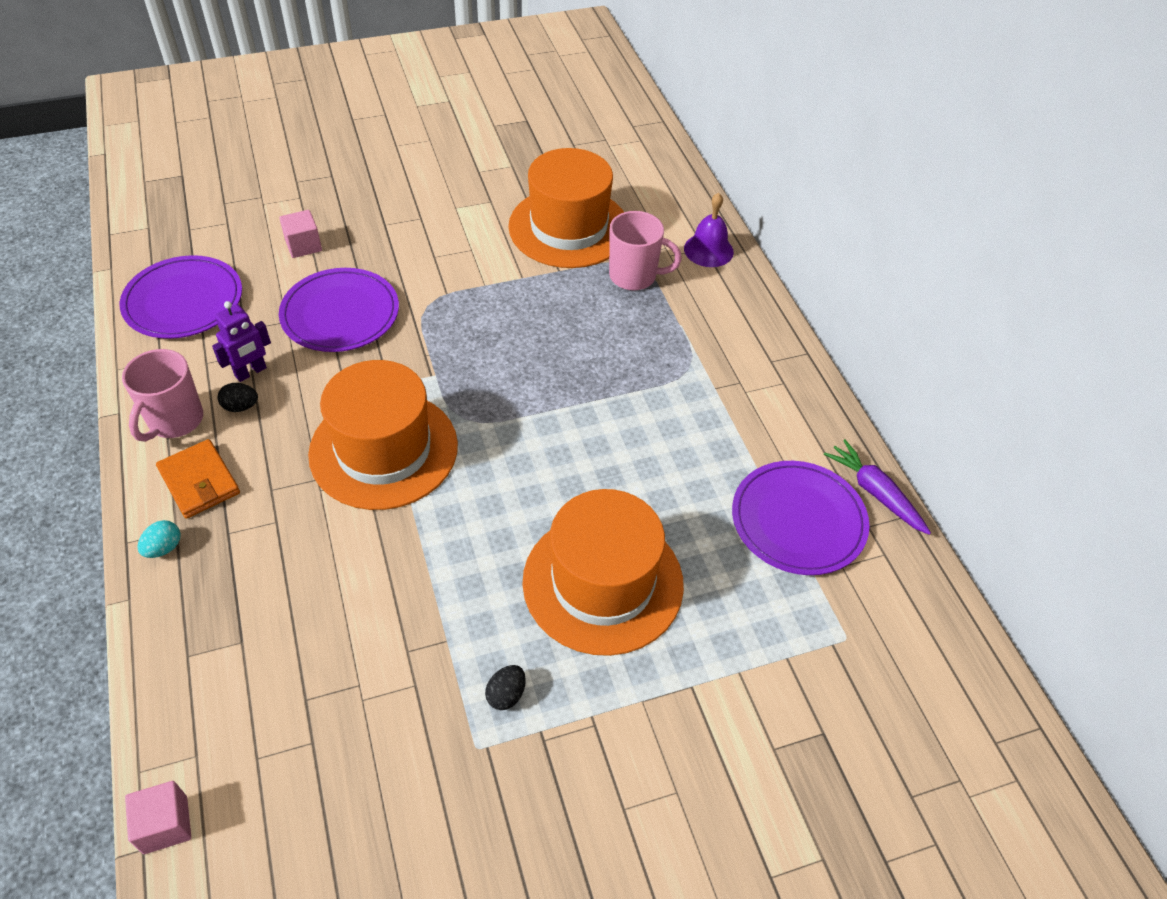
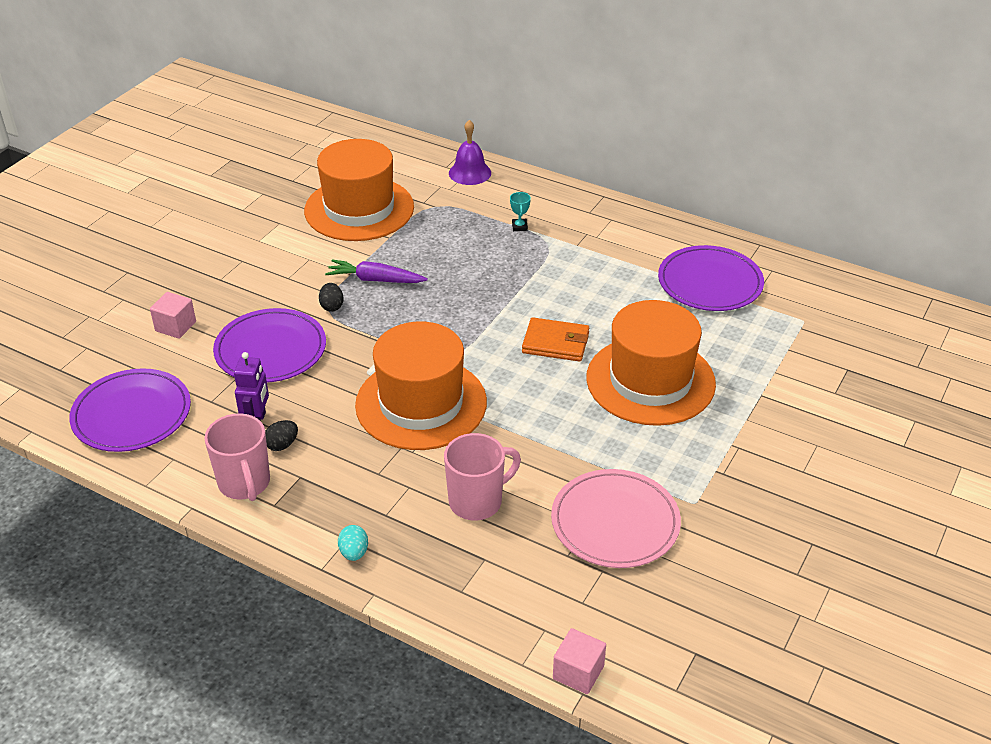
camera: 40 degrees left, 10 degrees down
(199, 481) = (320, 503): orange wallet -> orange wallet (555, 343)
(384, 703) = (615, 522): none -> pink plate
(506, 695) = (675, 468): black egg -> black egg (332, 306)
(634, 276) = (443, 213): pink mug -> pink mug (477, 501)
(685, 333) = (519, 227): none -> turquoise trophy
(874, 492) = (729, 244): purple carrot -> purple carrot (375, 280)

